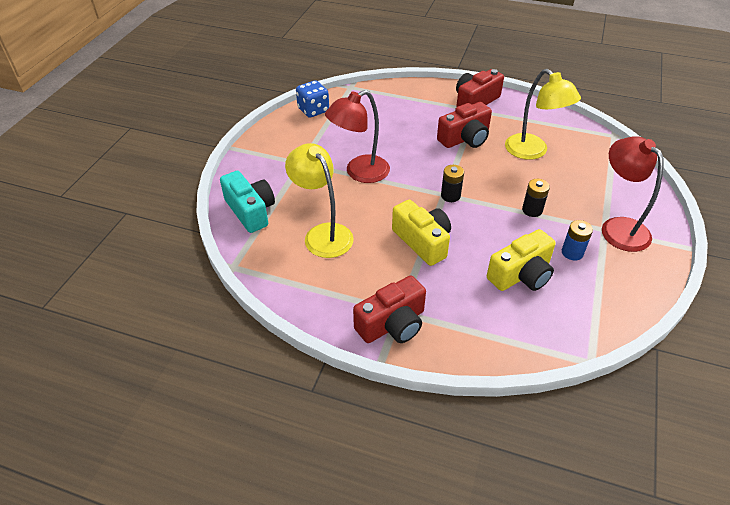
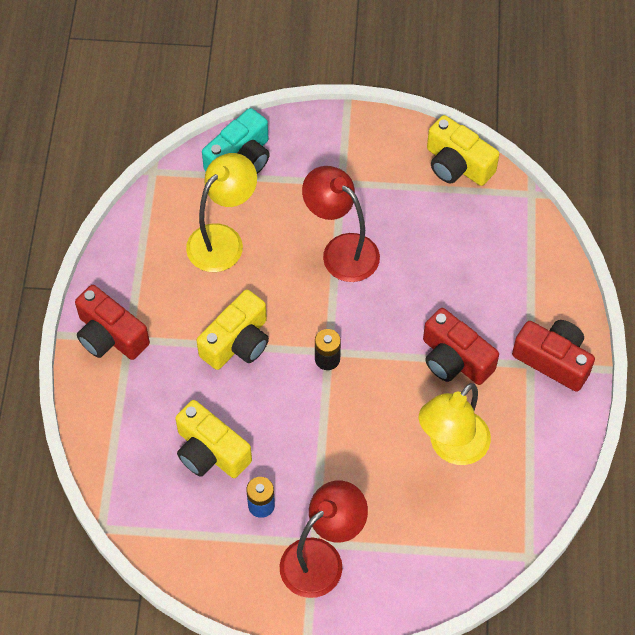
camera: 75 degrees right, 15 degrees up
(313, 110) = (457, 164): blue dice -> yellow camera
(532, 210) = (326, 455): black battery -> none

